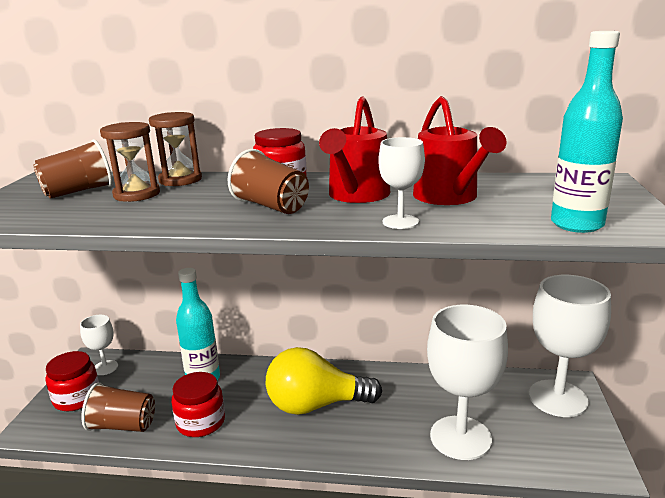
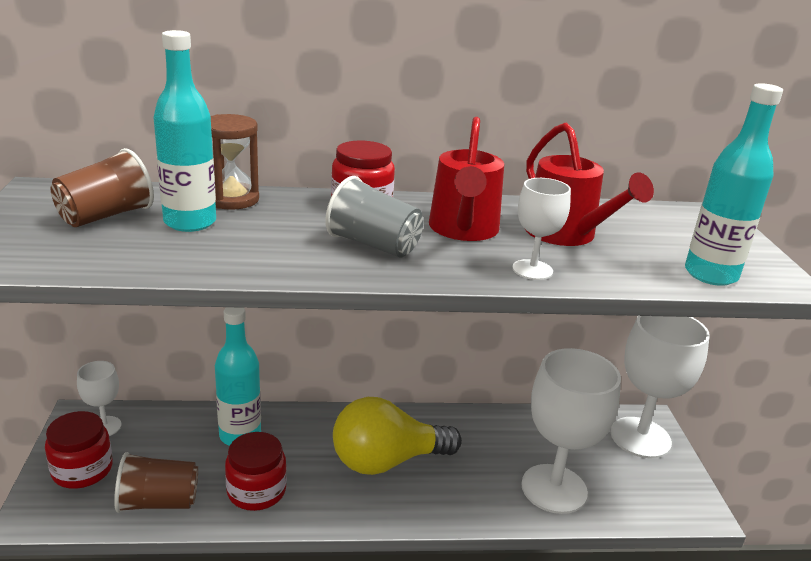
camera: 15 degrees left, 5 degrees up
(137, 194) = (190, 222): brown hourglass -> turquoise bottle
(271, 206) = (373, 245): brown cup -> grey cup

